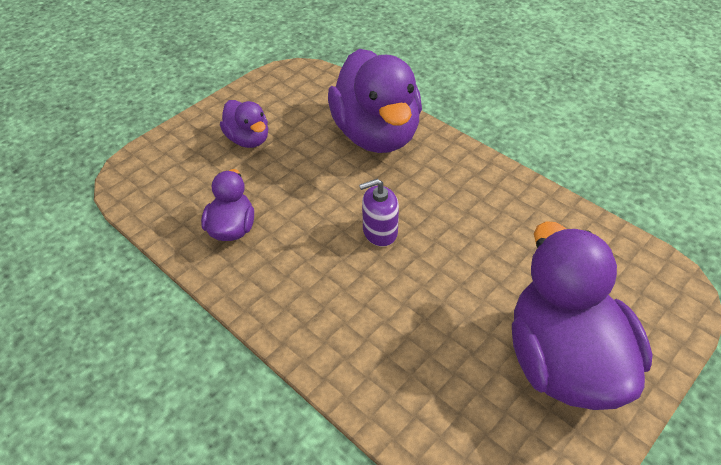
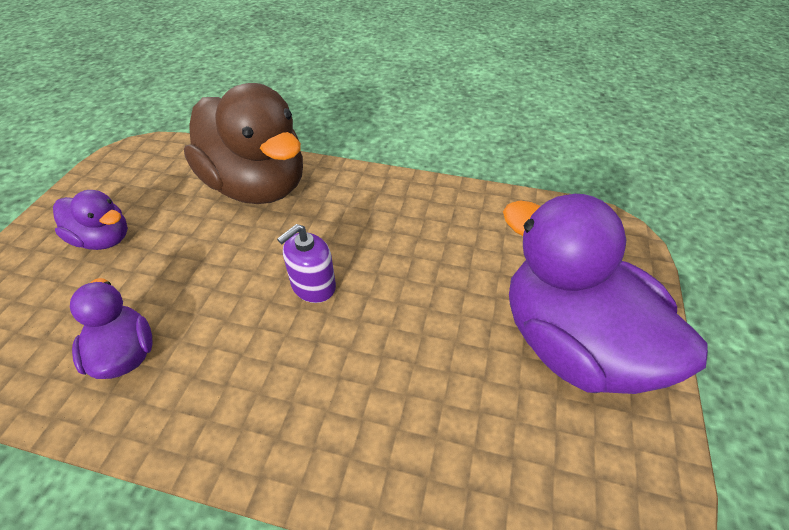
camera: 30 degrees left, 0 degrees up
(376, 134) = (257, 186): purple duck -> brown duck

